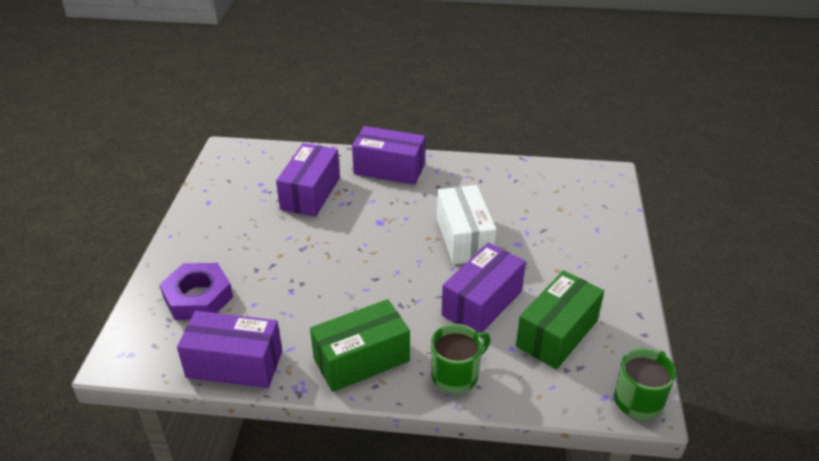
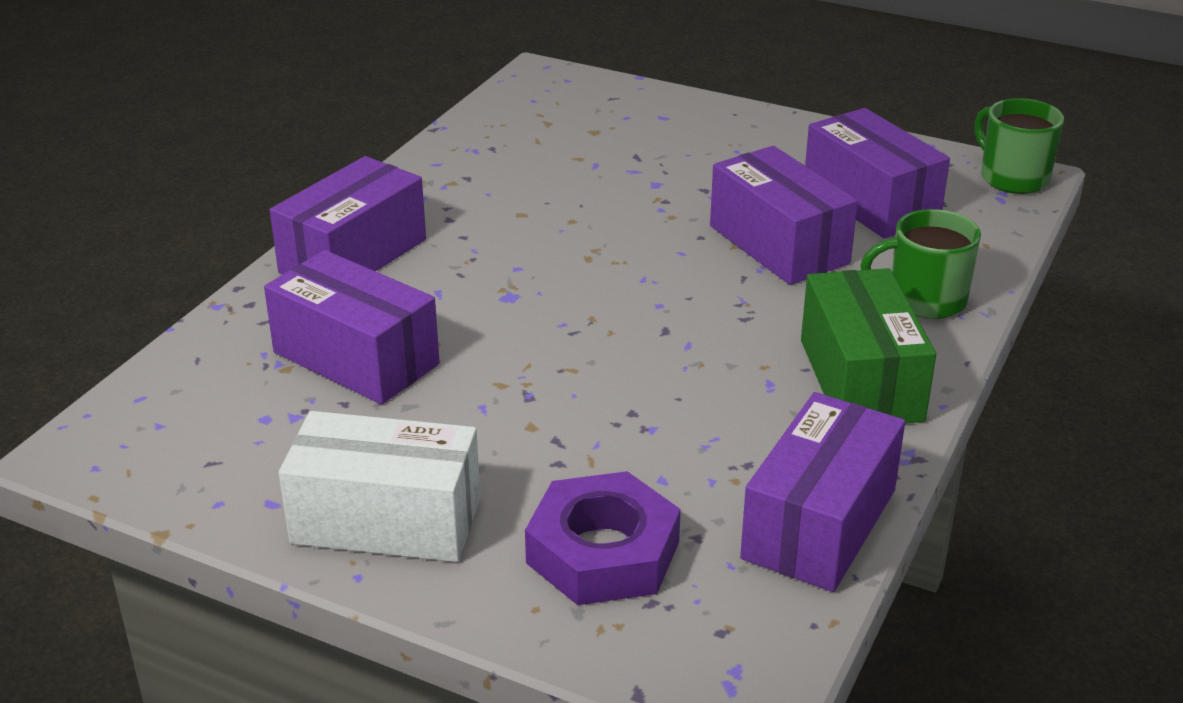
camera: 70 degrees left, 5 degrees down
(456, 375) = (924, 300): green mug -> green mug turned 75 degrees counterclockwise
(464, 238) = (613, 225): white box -> white box (386, 521)
(557, 333) = (870, 202): green box -> purple box

